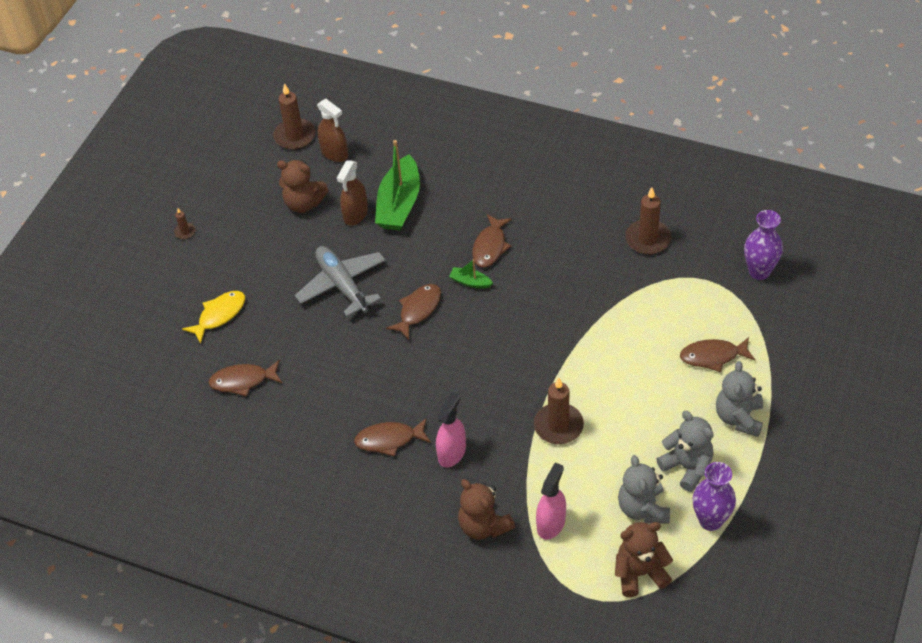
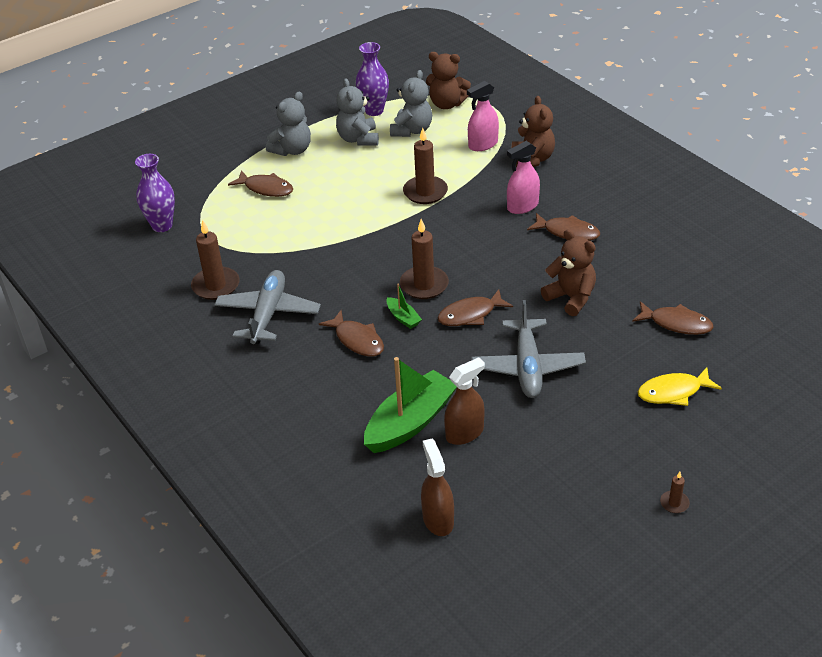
camera: 150 degrees left, 10 degrees down
(295, 136) = (471, 569): brown candle -> brown candle (424, 285)
(304, 203) = (514, 472): brown teddy bear -> brown teddy bear (571, 298)
(490, 246) = (357, 340): brown fish -> brown fish turned 90 degrees clockwise
(580, 235) = (268, 314): none -> grey plane

